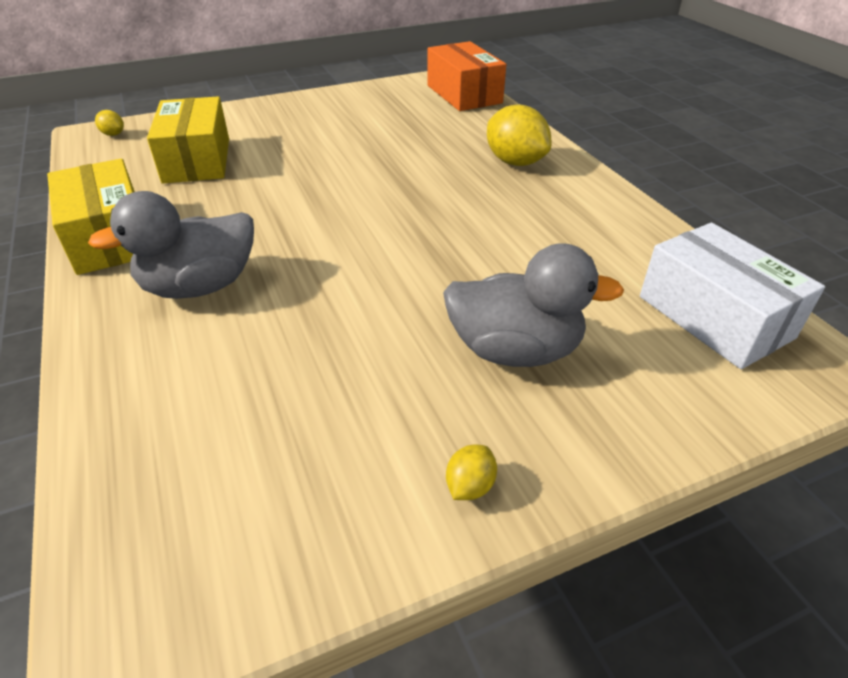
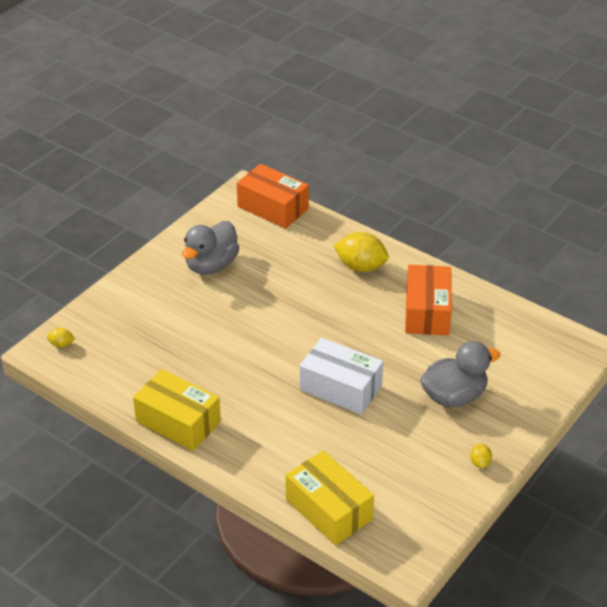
camera: 30 degrees left, 0 degrees up
(197, 160) = (154, 344): yellow box -> yellow box (328, 509)
(200, 286) = (269, 428): grey duck -> grey duck (211, 265)
(565, 230) = (427, 312): none -> orange box
(714, 317) = (529, 340): white box -> white box (340, 388)

